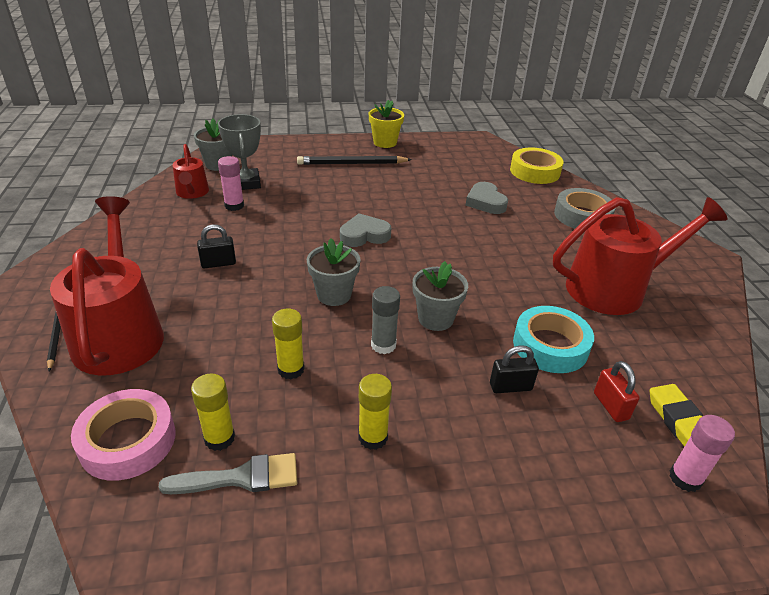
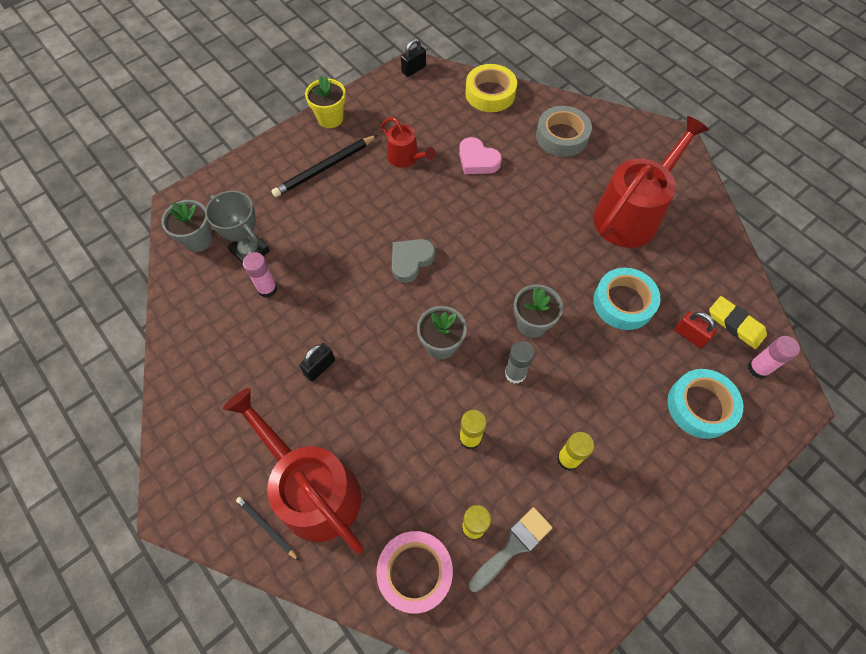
camera: 30 degrees left, 25 degrees up
(192, 192) = (211, 294): red watering can -> red watering can (405, 158)
(485, 202) = (477, 160): grey heart -> pink heart
(510, 387) = (622, 358): black padlock -> black padlock (413, 69)
(575, 474) = (700, 406): none -> turquoise tape

